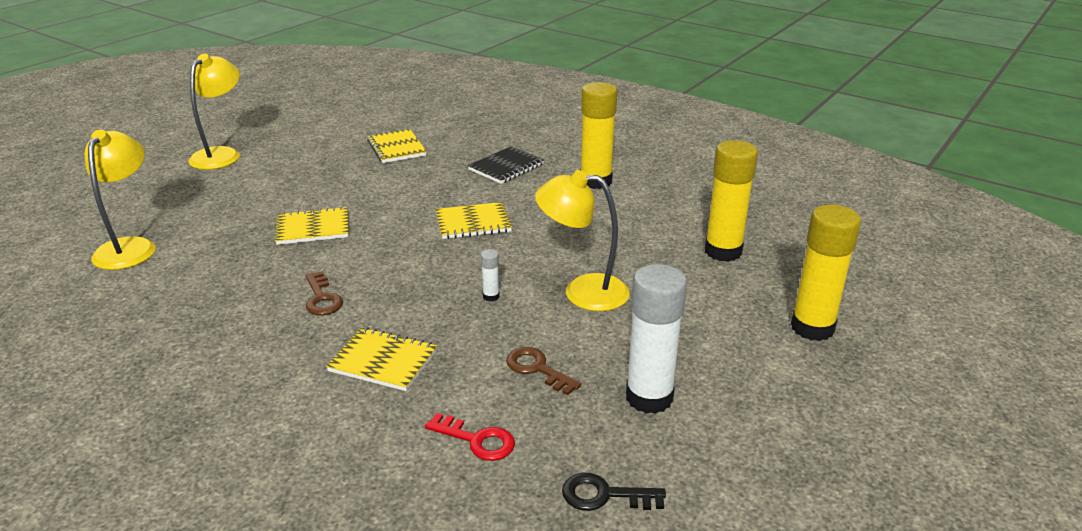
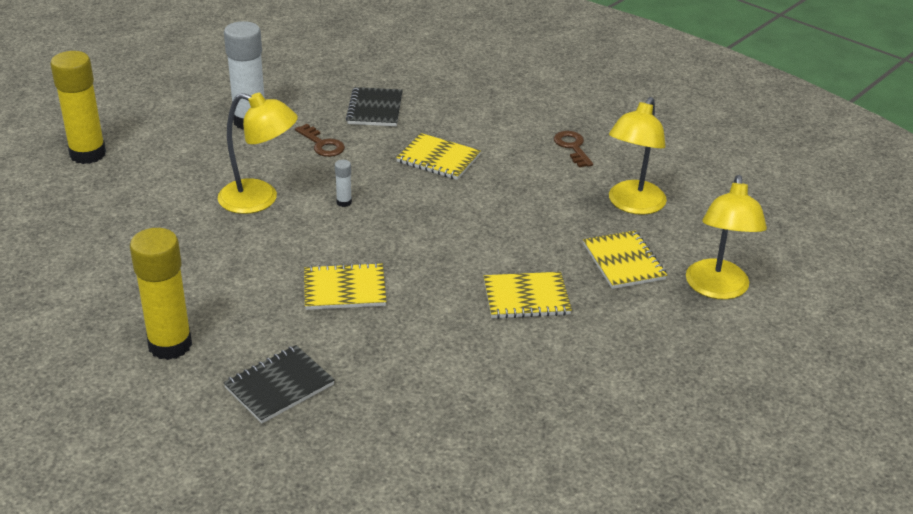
camera: 175 degrees left, 5 degrees up
(221, 154) = (704, 458): yellow lamp -> yellow lamp (632, 205)
(322, 298) = (497, 214): brown key -> brown key (572, 147)
(396, 148) = (436, 449): yellow notebook -> yellow notebook (624, 262)
(477, 440) = (375, 109): red key -> black notebook
(604, 495) = (305, 80): black key -> none
(723, 251) = (97, 229): yellow glue stick -> none

